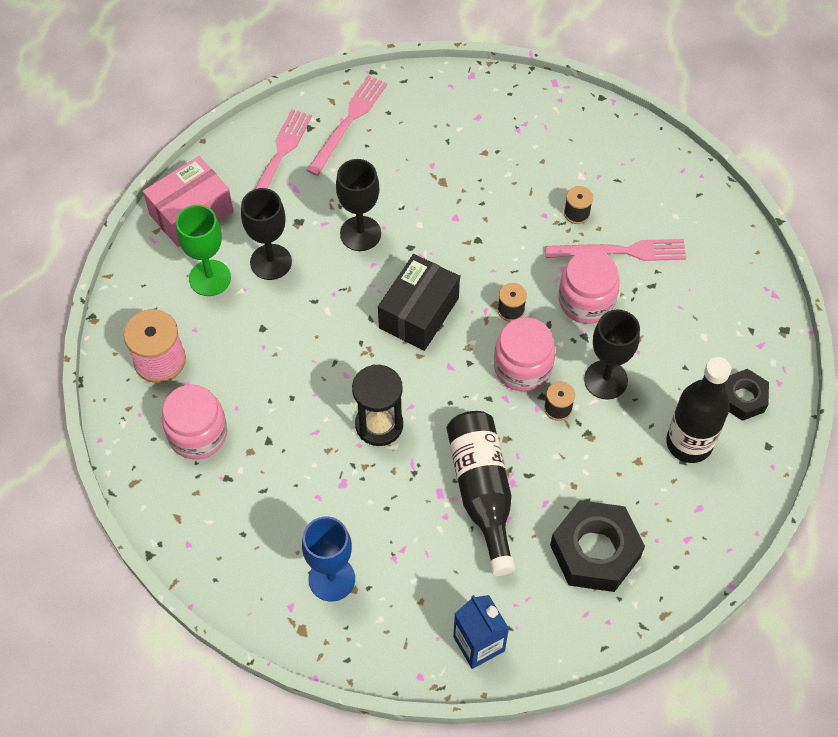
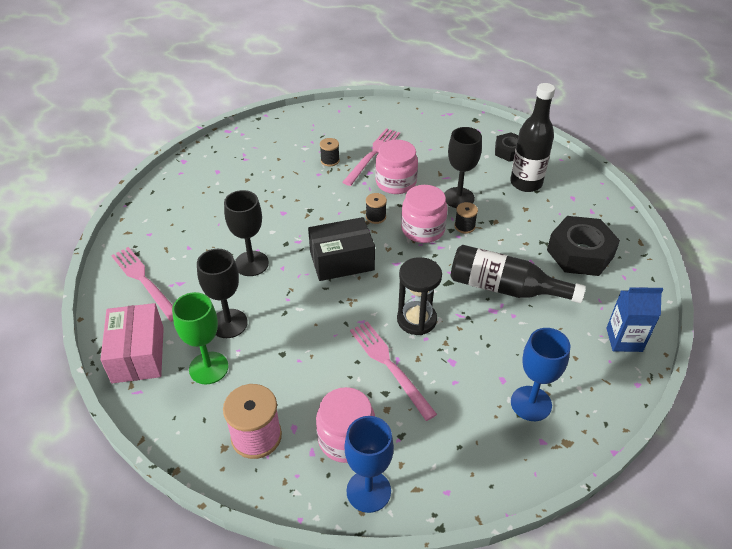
camera: 60 degrees left, 15 degrees down
(154, 479) = (368, 491): none -> blue goblet
(348, 122) = (154, 231): pink fork -> pink fork (389, 366)
(419, 313) = (342, 261): black box -> black box turned 75 degrees counterclockwise

